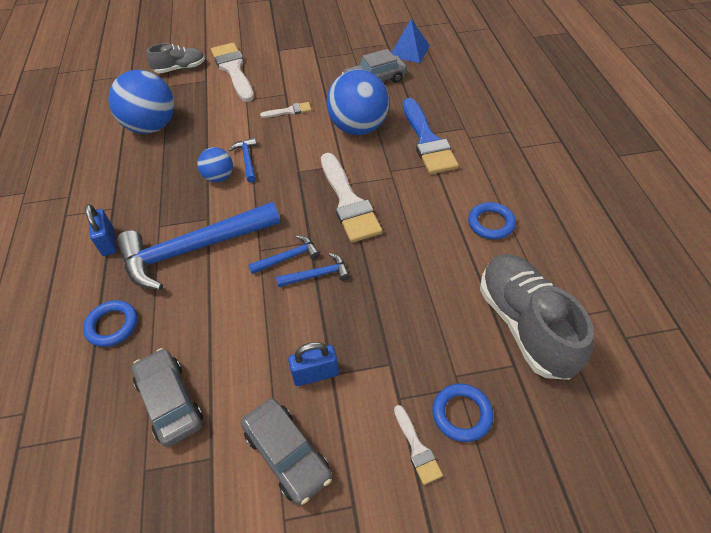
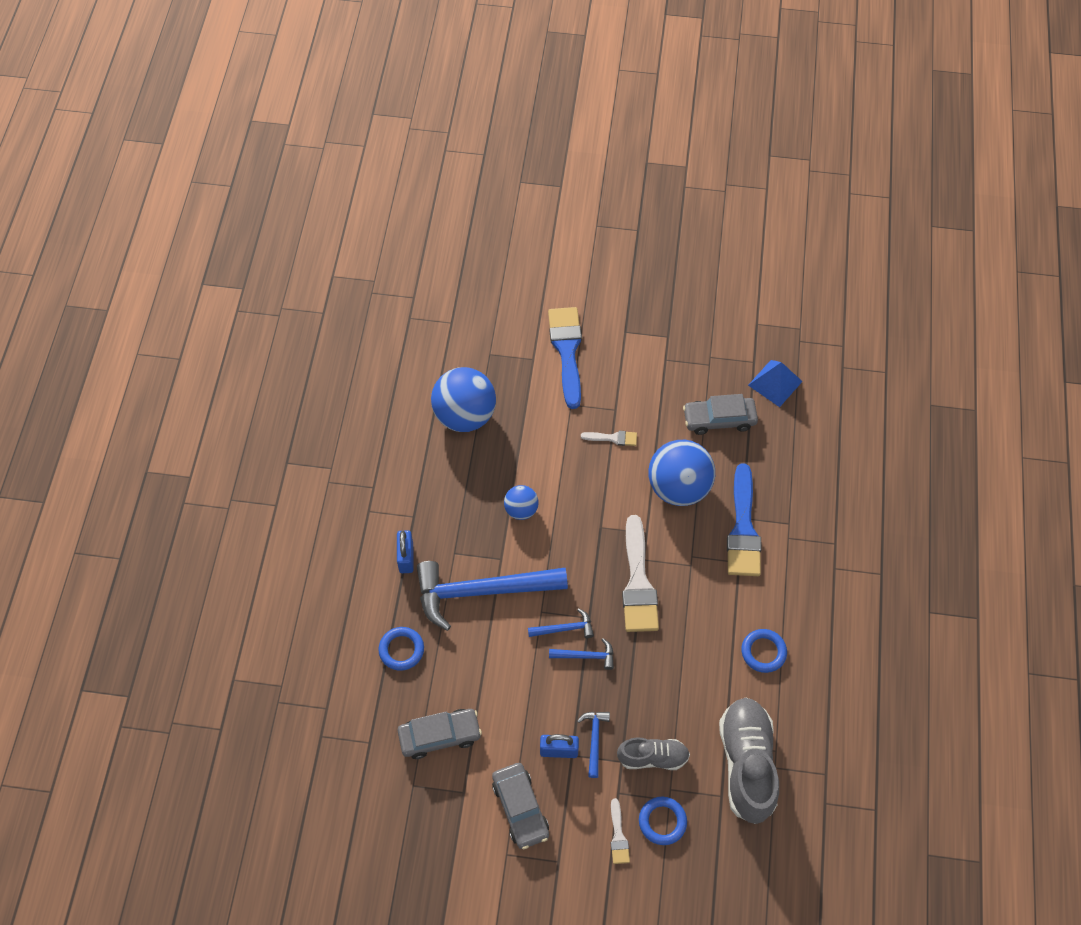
camera: 15 degrees right, 10 degrees up
(170, 401) = (440, 736): grey car -> grey car turned 90 degrees clockwise
(180, 69) = (508, 330): grey shoe -> grey shoe (653, 757)
(233, 70) = (567, 351): white brush -> blue brush
(247, 160) = (553, 495): blue hammer -> blue hammer (594, 740)

